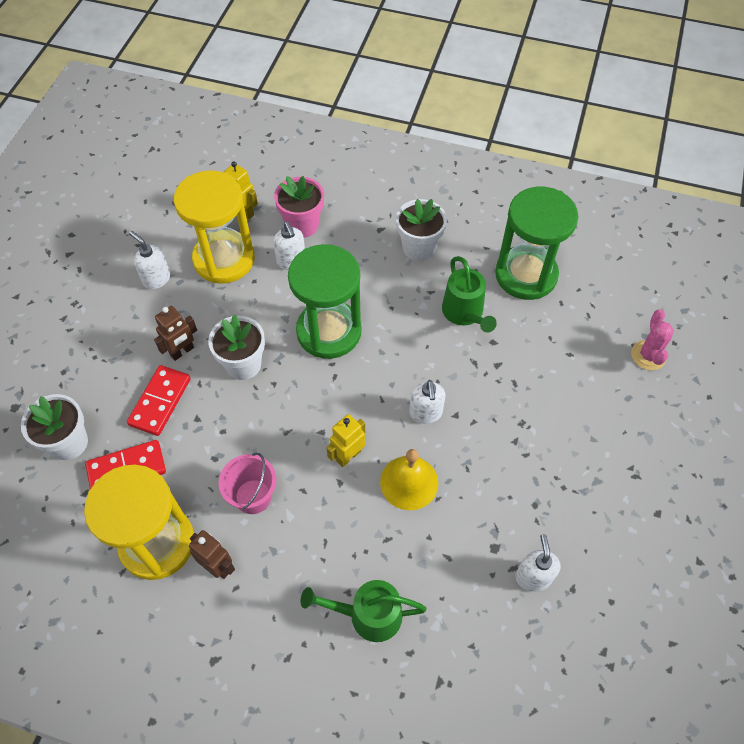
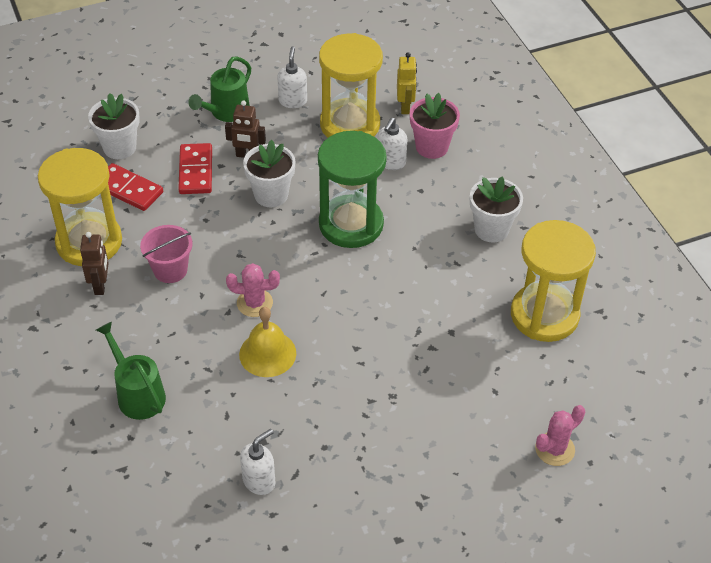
camera: 50 degrees right, 10 degrees down
(160, 402) = (195, 171): red domino -> red domino turned 75 degrees counterclockwise
(348, 456) = (254, 303): yellow robot -> pink cactus
(425, 413) = (338, 327): white soap dispenser -> none
(465, 313) = (459, 297): green watering can -> green watering can (226, 112)
(526, 275) = (544, 315): green hourglass -> yellow hourglass

